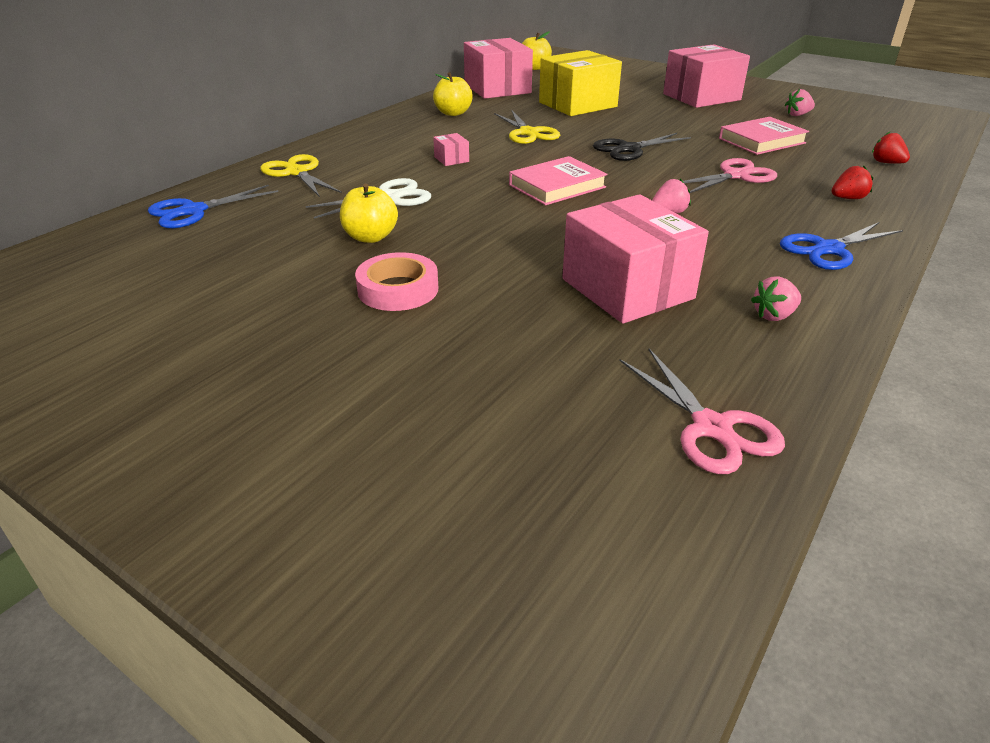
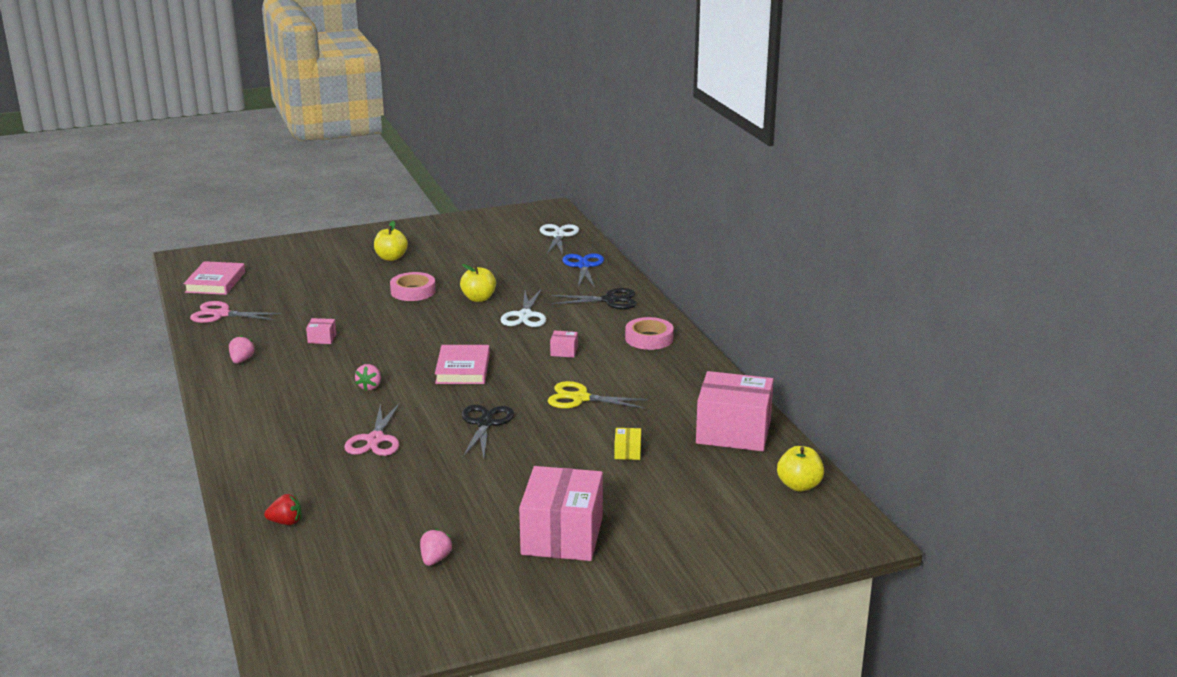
camera: 125 degrees right, 10 degrees down
(65, 261) = (558, 235): none -> white scissors
(297, 172) = (609, 300): yellow scissors -> black scissors
(374, 138) = (649, 338): none -> pink tape
(453, 113) = (676, 385): yellow apple -> yellow apple (391, 258)
(577, 104) = (627, 452): yellow box -> yellow box, size x0.40
(627, 289) = (322, 338): pink box -> pink box, size x0.40
(761, 141) = (411, 493): pink book -> pink book (215, 282)
(828, 249) = (251, 410): blue scissors -> none
(847, 198) = (278, 460): red strawberry -> none

